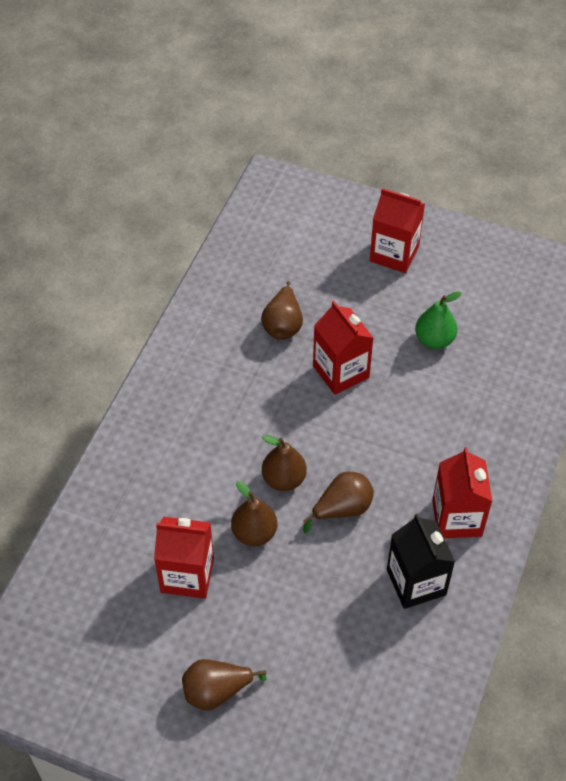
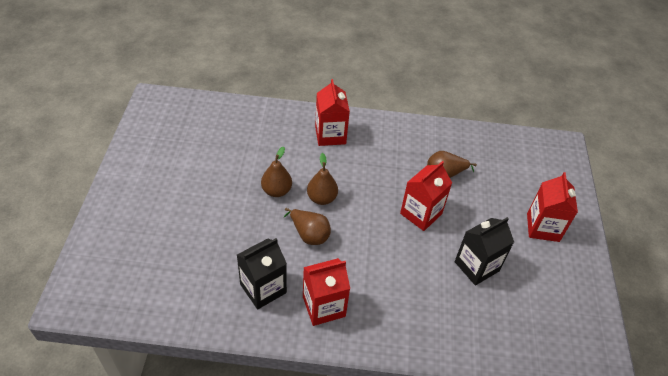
camera: 70 degrees right, 5 degrees down
(187, 575) = (238, 164): red carton -> red carton (330, 135)
(216, 691) = (162, 194): brown pear -> none
(434, 340) = (476, 266): green pear -> black carton

